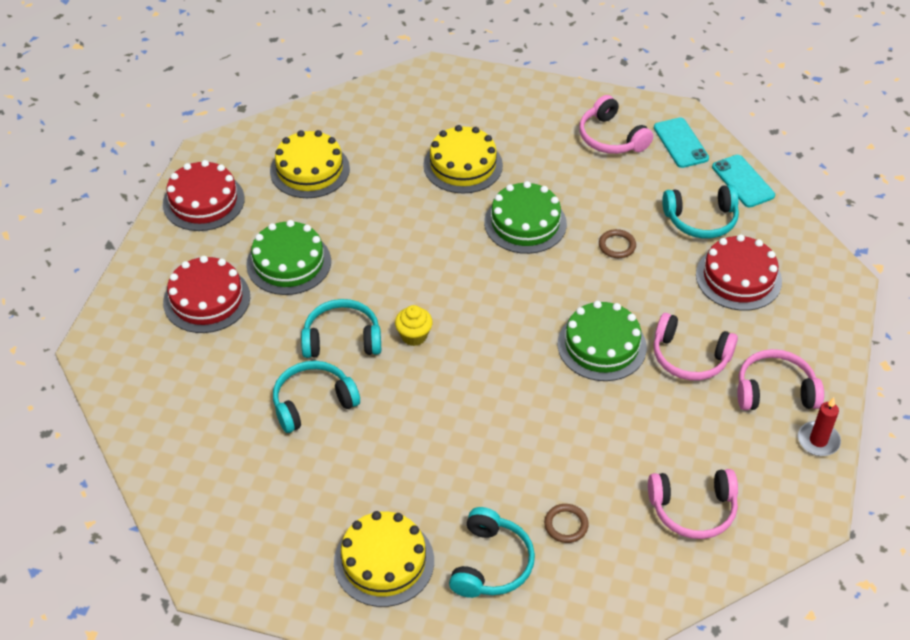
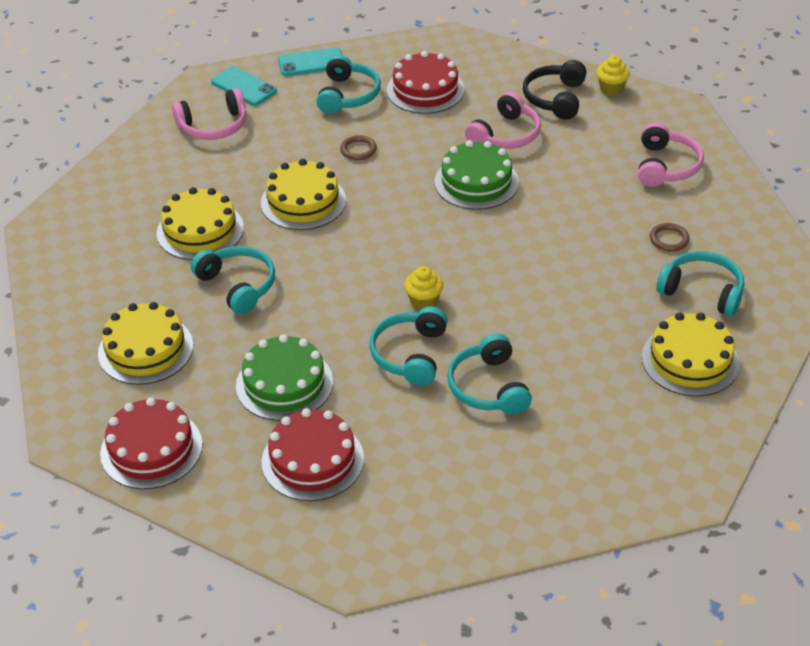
camera: 75 degrees left, 5 degrees down
(399, 206) = (238, 285): none -> turquoise headphones
(525, 223) = (303, 201): green cake -> yellow cake
(680, 143) = (244, 86): turquoise phone -> turquoise phone turned 45 degrees clockwise
(775, 391) = (555, 98): pink headphones -> black headphones
(818, 440) = (611, 88): red candle -> yellow cupcake

